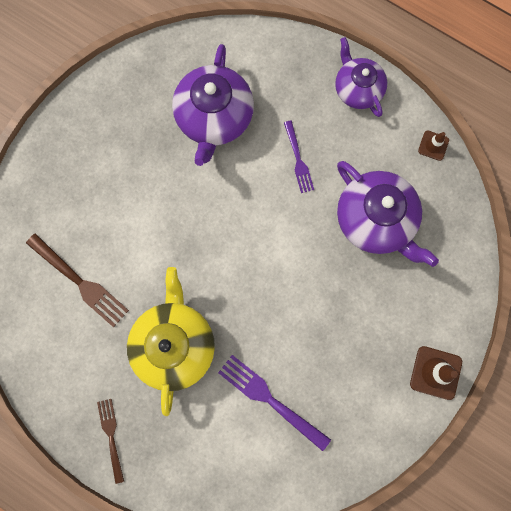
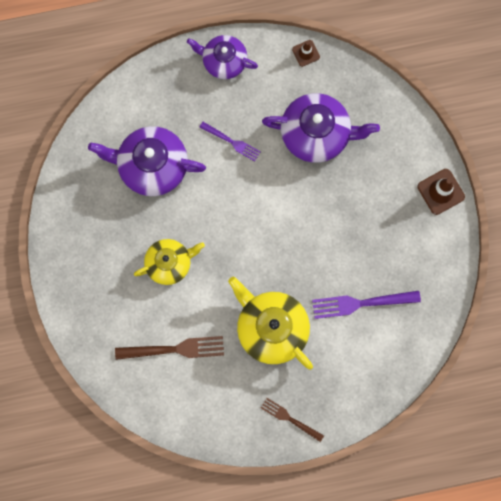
camera: 45 degrees left, 0 degrees up
(148, 208) = (169, 263): none -> yellow teapot
(214, 117) = (152, 166): purple teapot -> purple teapot turned 135 degrees clockwise

